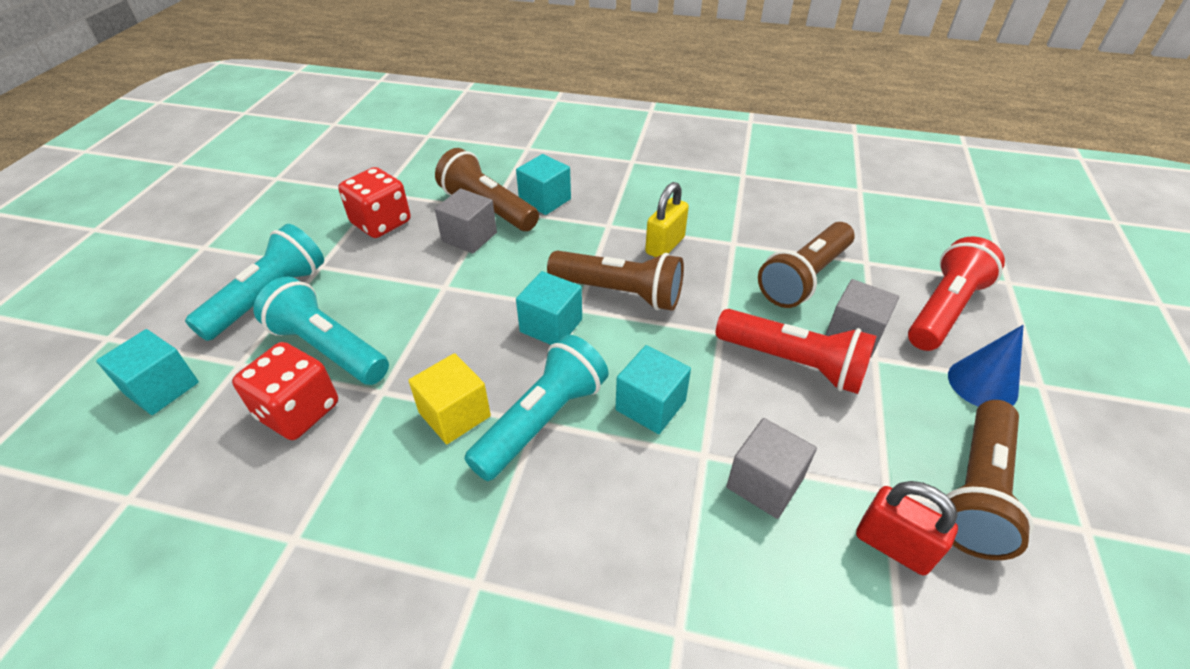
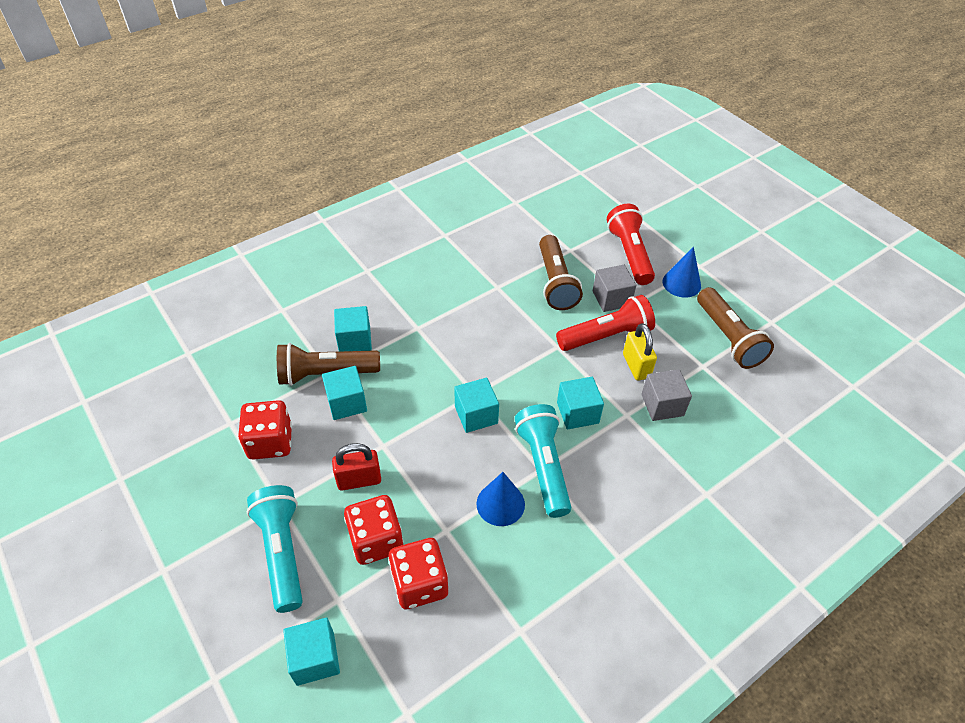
camera: 50 degrees left, 5 degrees up
(328, 348) = (376, 540): turquoise flashlight -> red dice
(454, 414) = (500, 504): yellow cube -> blue cone
(469, 237) = (346, 403): grey cube -> turquoise cube
(620, 293) = (483, 365): brown flashlight -> none
(665, 245) = (466, 317): yellow padlock -> yellow padlock (636, 366)
(893, 546) = (728, 388): red padlock -> red padlock (359, 480)

